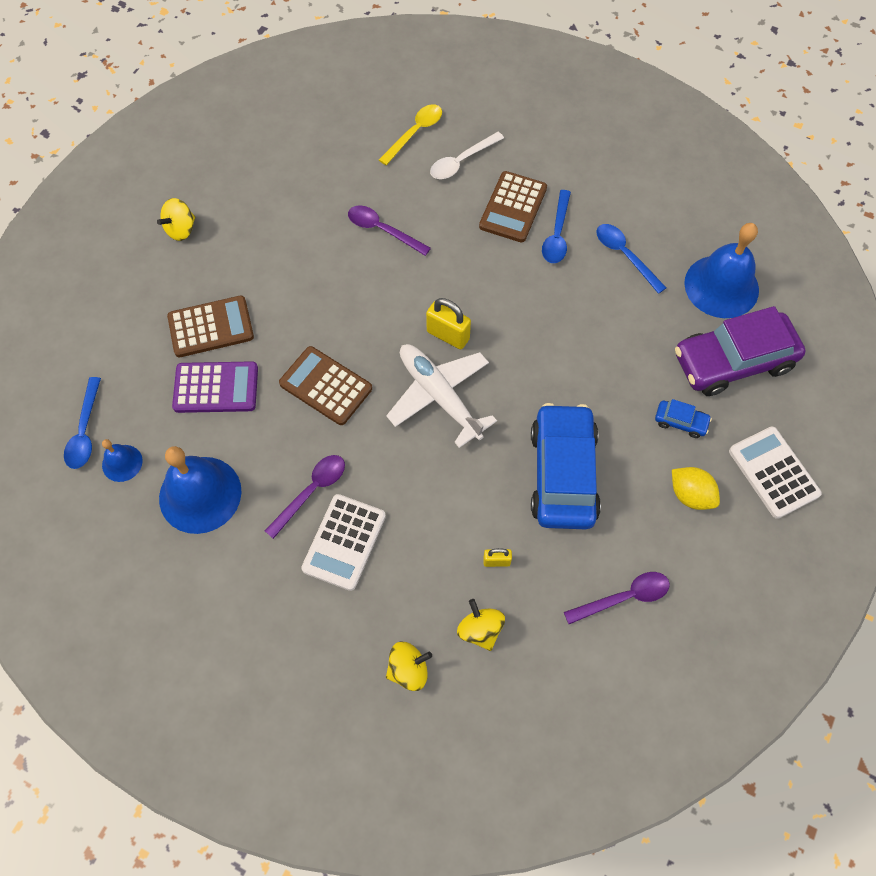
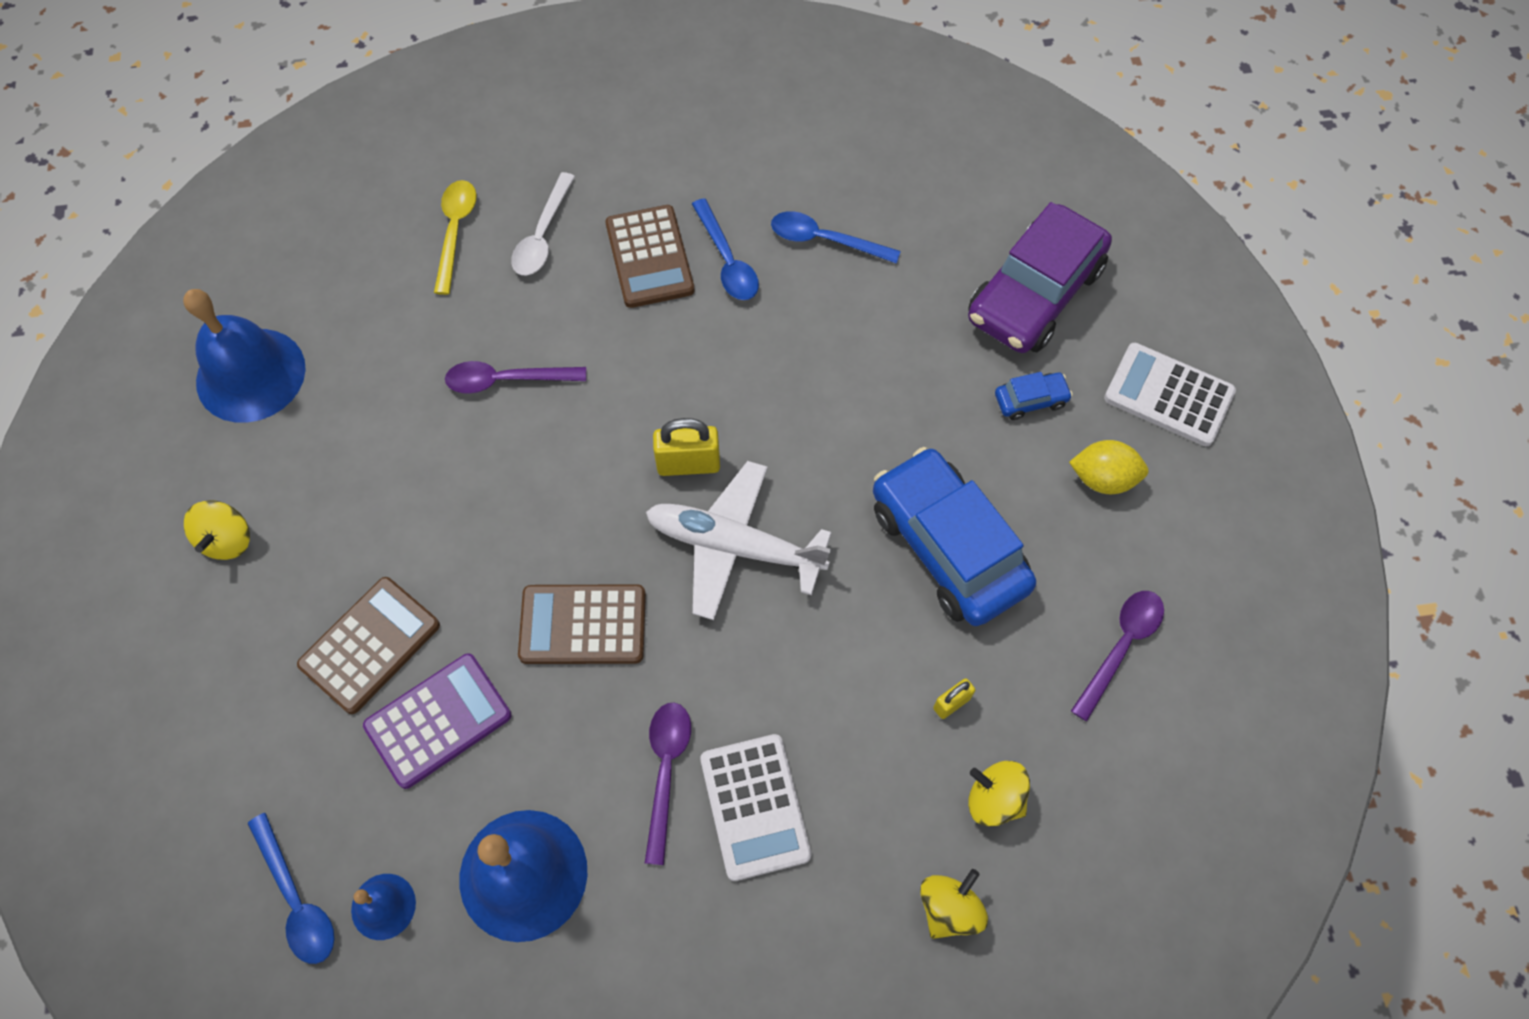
camera: 35 degrees left, 0 degrees up
(721, 286) = (958, 213): blue bell -> blue bell (250, 374)

